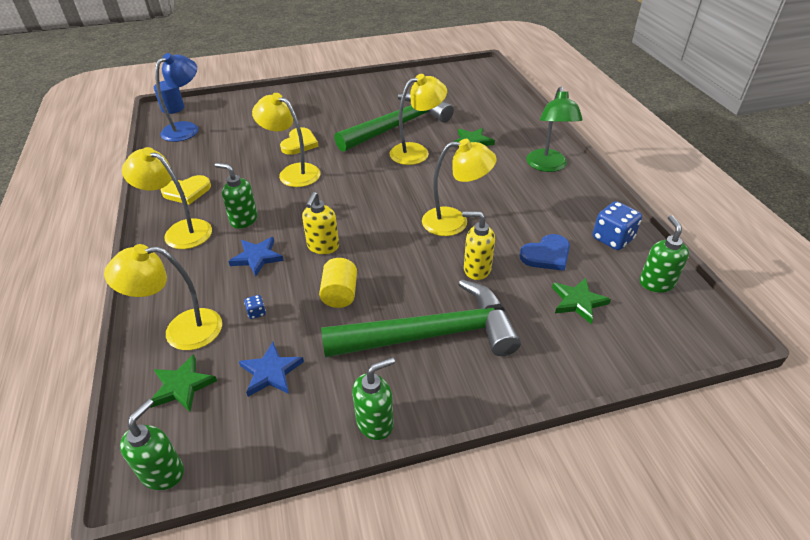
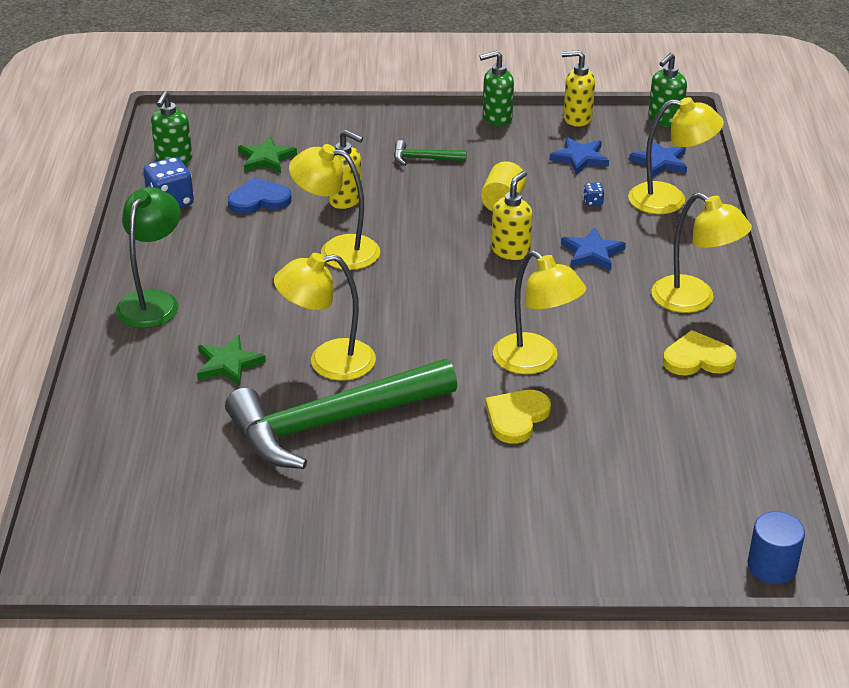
camera: 165 degrees left, 5 degrees down
(182, 386) = (660, 162): green star -> blue star
(186, 128) = (728, 497): blue lamp -> none
(243, 220) = (610, 301): green soap dispenser -> none
(277, 447) = (577, 118): none -> yellow soap dispenser
(431, 334) = (424, 159): green hammer -> green hammer, size x0.40

